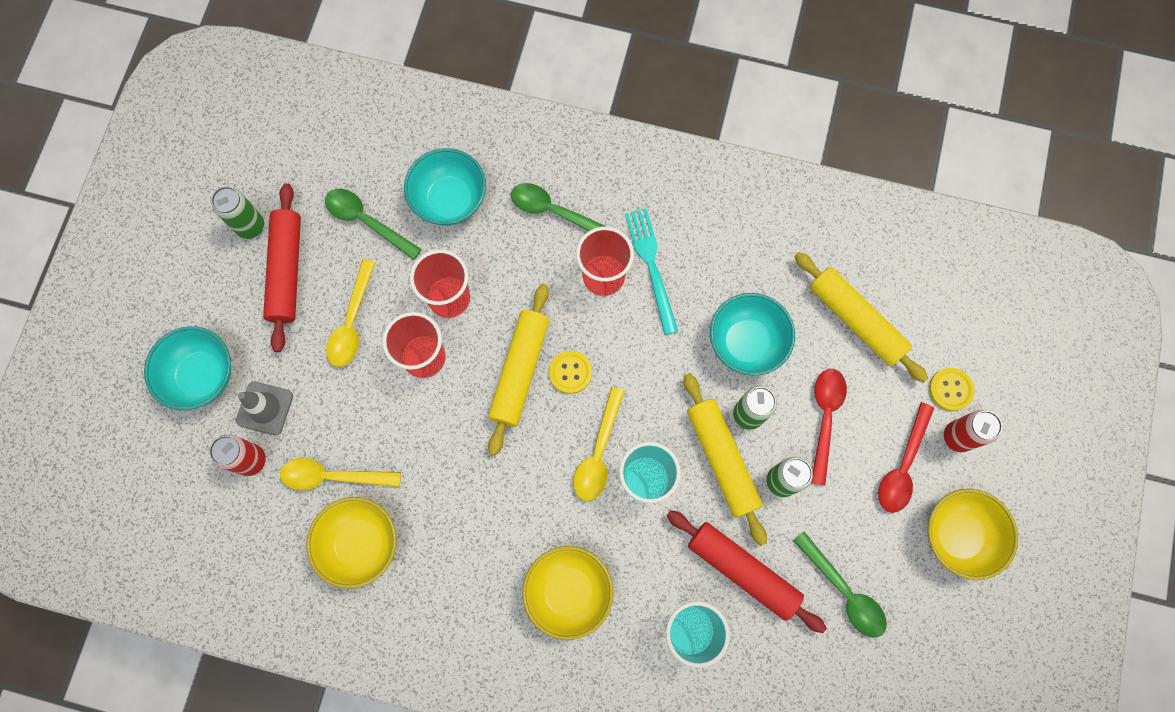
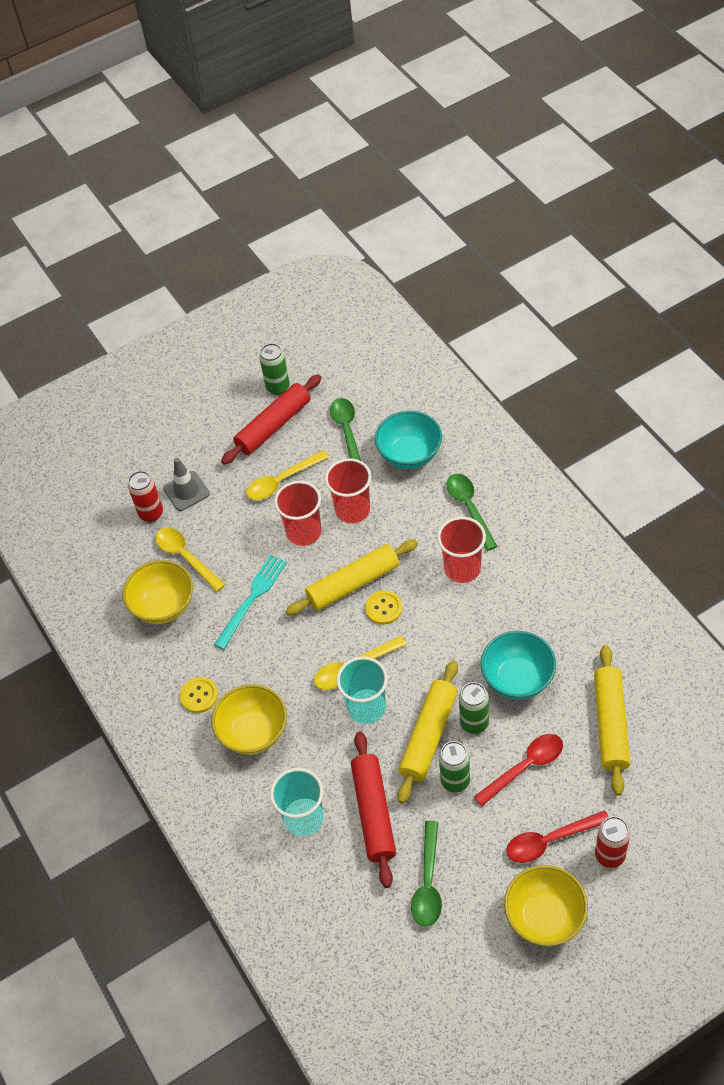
camera: 50 degrees right, 20 degrees down
(202, 376) = (170, 448): turquoise bowl -> none
(651, 265) = (500, 585): turquoise fork -> turquoise fork (252, 598)
(950, 389) = (636, 821): yellow button -> yellow button (199, 696)

